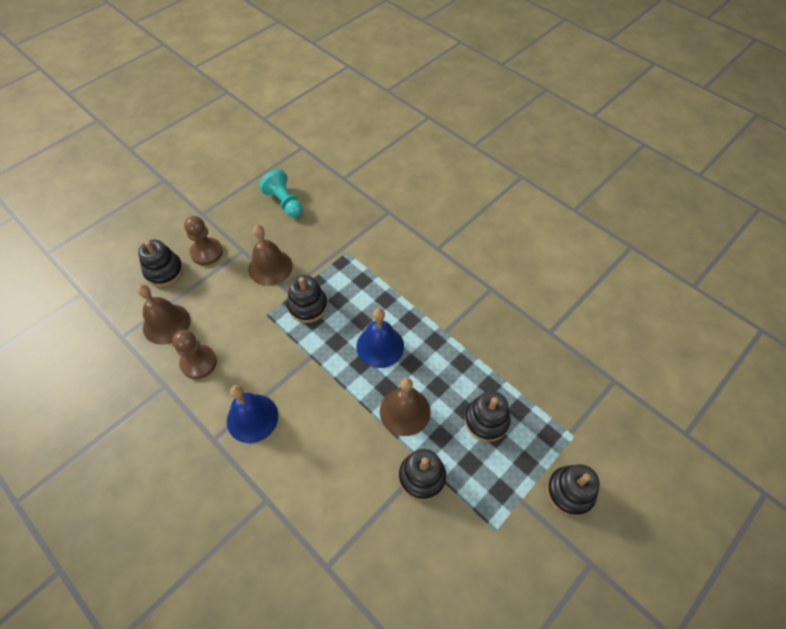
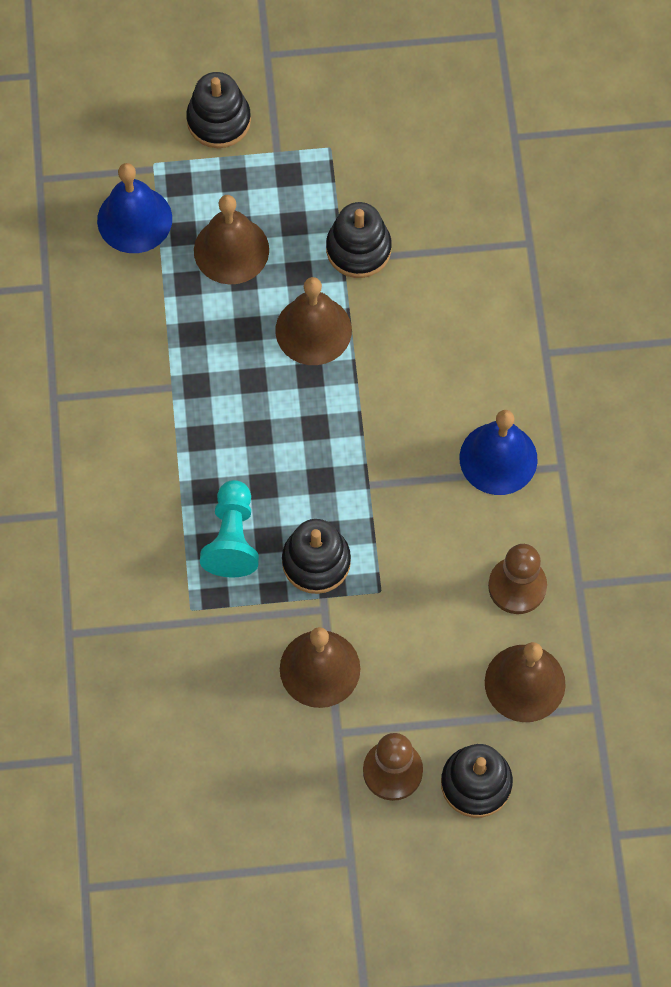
camera: 140 degrees left, 10 degrees up
(284, 202) = (207, 780): turquoise pawn -> turquoise pawn (232, 538)
(380, 346) = (271, 431): blue bell -> blue bell (134, 219)
(486, 420) = (231, 250): black stacking toy -> brown bell

